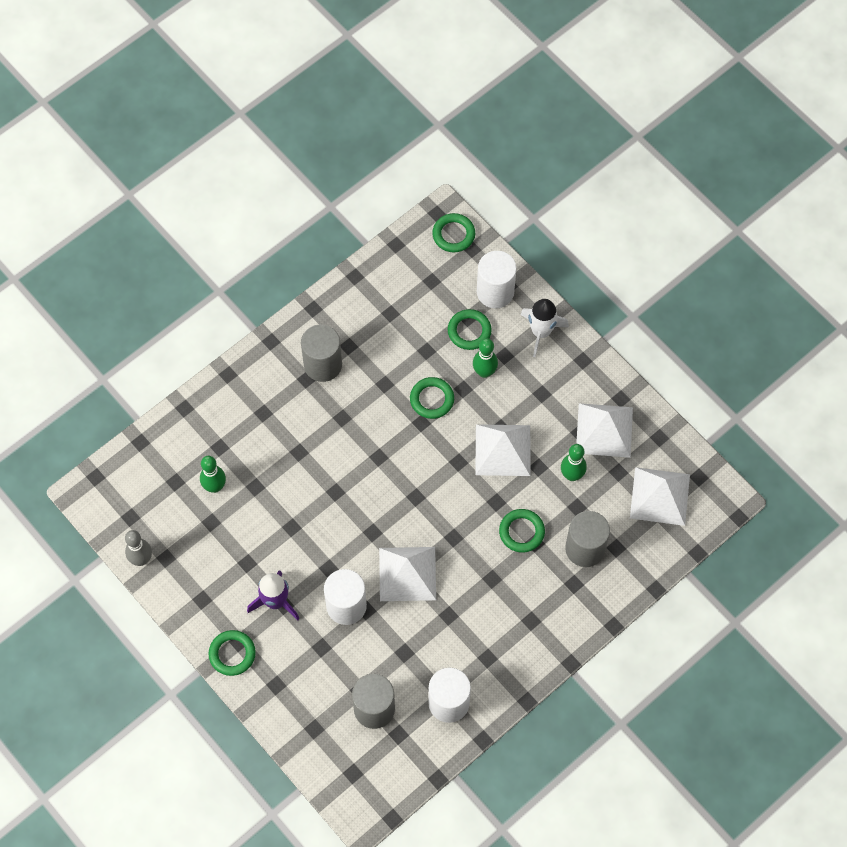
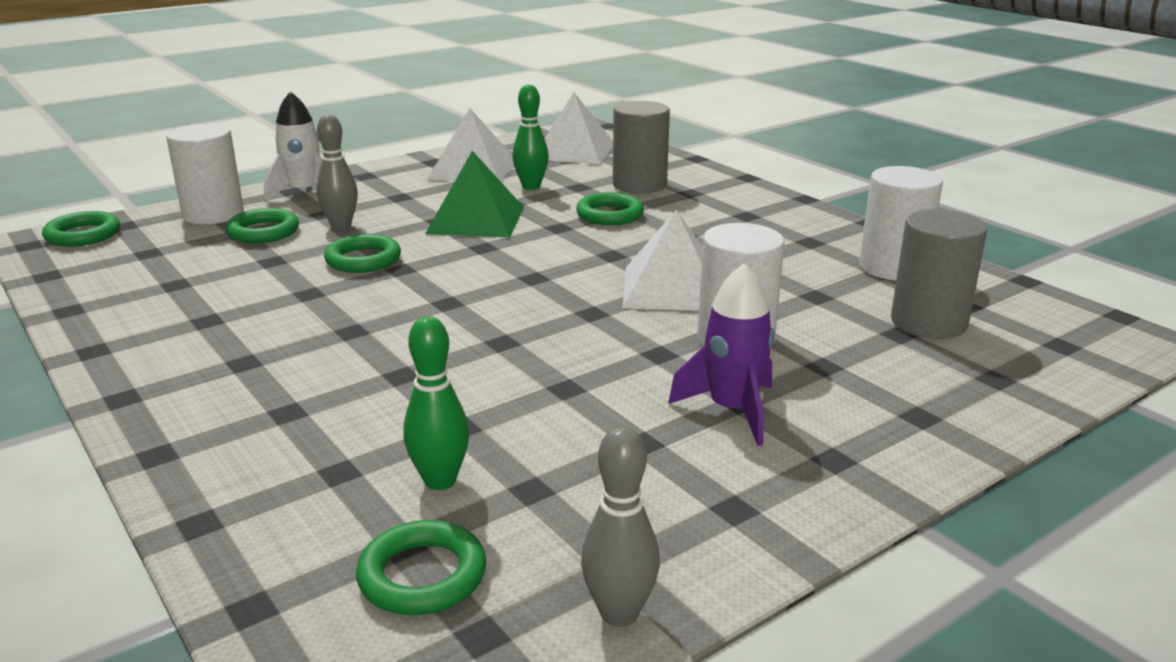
camera: 85 degrees left, 40 degrees down
(232, 654) = (866, 468): green ring -> green ring (422, 575)
(323, 364) = (225, 344): grey cylinder -> none
(484, 372) = (341, 225): green bowling pin -> grey bowling pin
(503, 450) = (476, 220): white pyramid -> green pyramid

